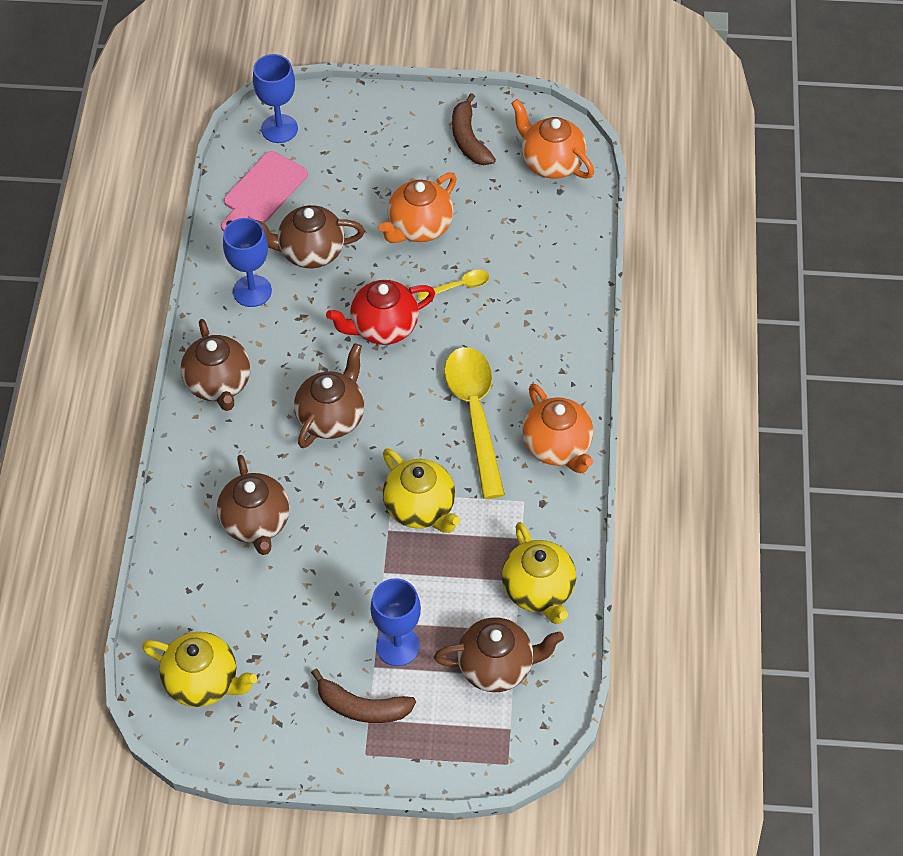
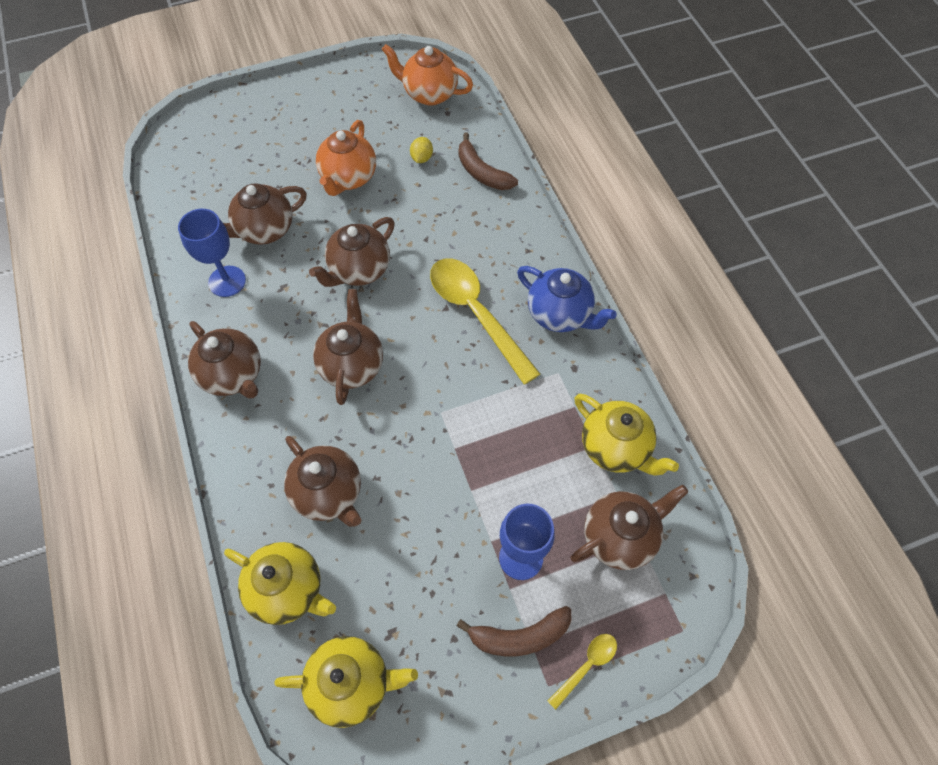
camera: 25 degrees left, 5 degrees up
(262, 191) = (198, 195): pink cutting board -> none
(279, 129) = (190, 141): blue goblet -> none
(383, 328) = (359, 270): red teapot -> brown teapot
(421, 508) = (473, 416): yellow teapot -> yellow teapot (288, 590)
(458, 286) = (406, 213): yellow spoon -> yellow spoon (586, 666)
(468, 139) = (354, 98): brown banana -> brown banana (482, 172)
(505, 233) = (422, 158): none -> yellow lemon
(558, 447) = (560, 314): orange teapot -> blue teapot

